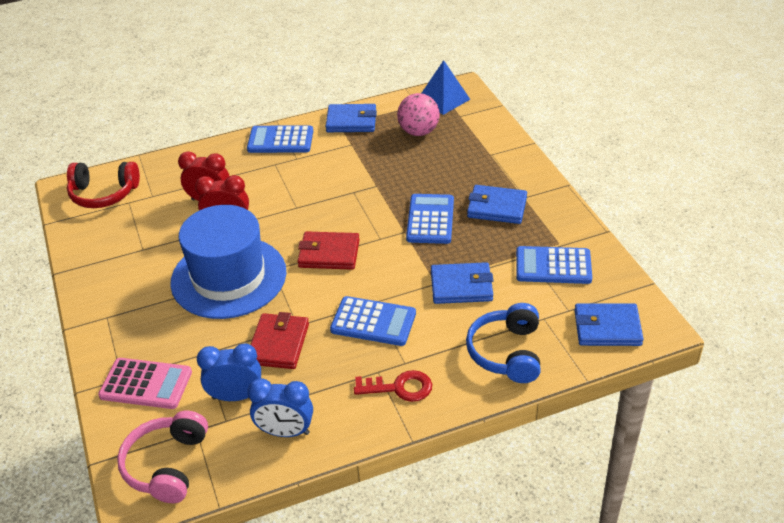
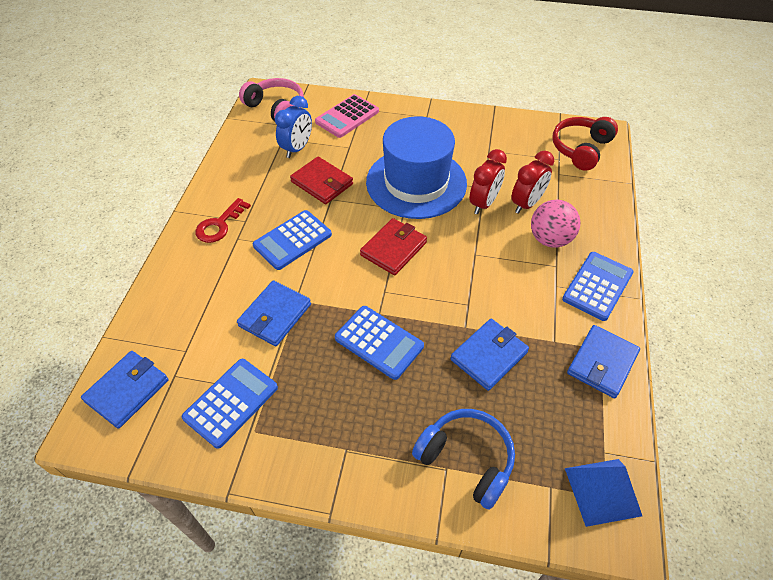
camera: 120 degrees right, 10 degrees up
(285, 432) = (246, 159): blue clock -> none
(418, 132) = (540, 418): pink ball -> pink ball (550, 239)
(497, 207) = (350, 411): blue wallet -> blue wallet (489, 356)
(507, 352) = (181, 302): blue headphones -> blue headphones (466, 459)

